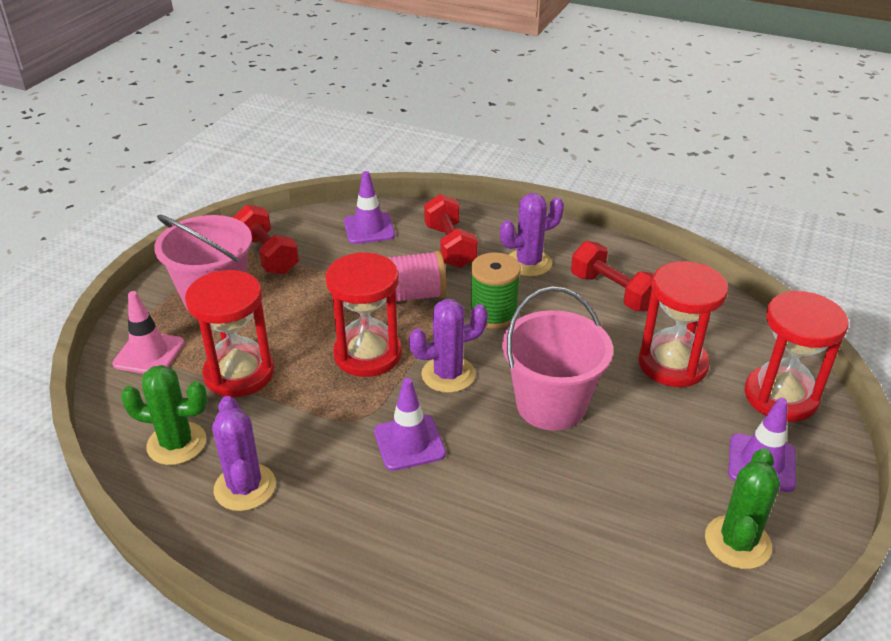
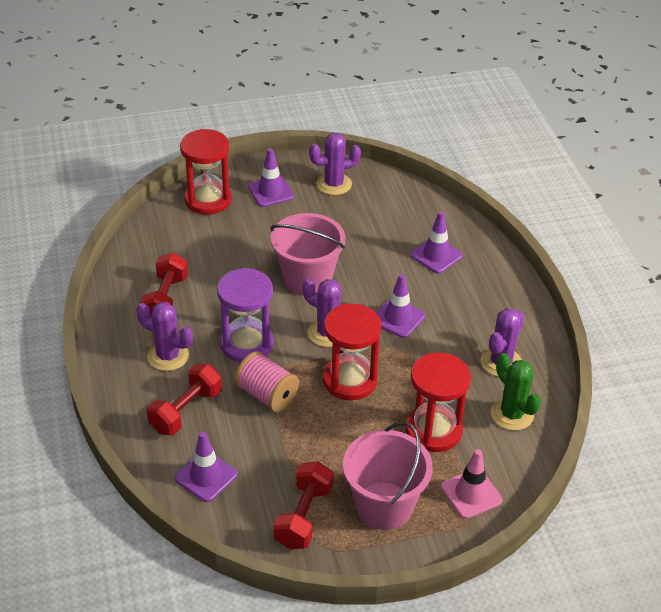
camera: 130 degrees left, 5 degrees up
(480, 557) = (436, 255): none -> purple traffic cone
(493, 314) = (247, 344): green spool -> purple hourglass
(672, 364) = (219, 247): red hourglass -> none
(737, 542) = (334, 184): green cactus -> purple cactus

